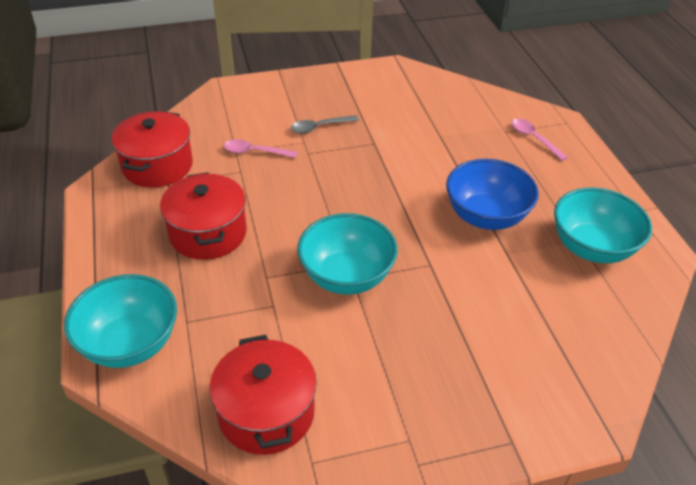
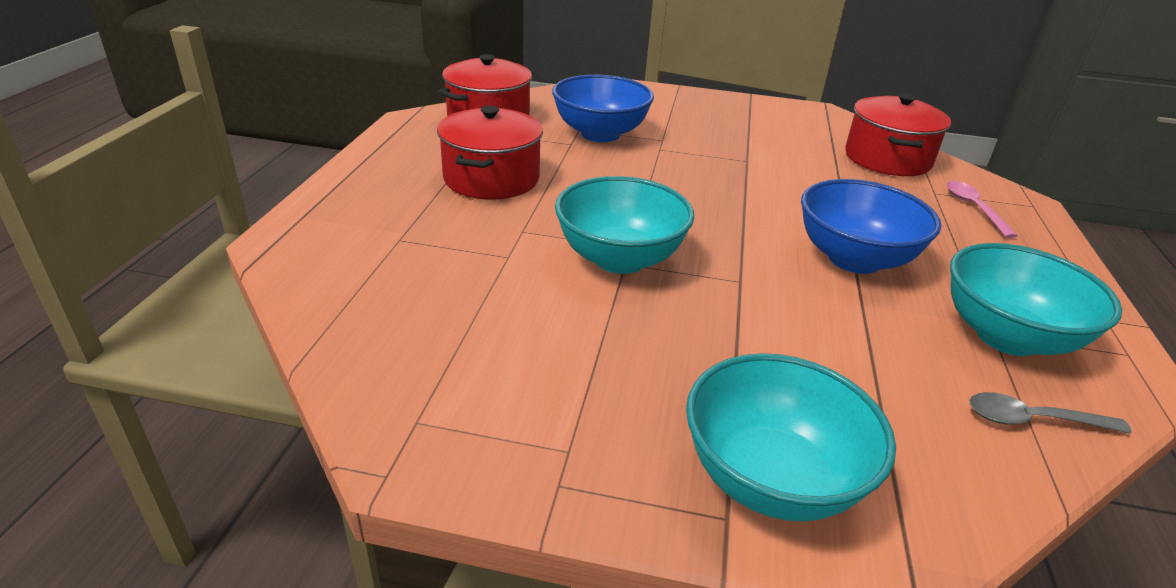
camera: 25 degrees right, 10 degrees down
(130, 343) = (323, 238): turquoise bowl -> turquoise bowl (771, 479)
(255, 152) = (600, 134): pink spoon -> blue bowl
(266, 413) = (408, 349): red pot -> red pot (887, 159)
(319, 127) = (690, 133): grey spoon -> grey spoon (1033, 420)

